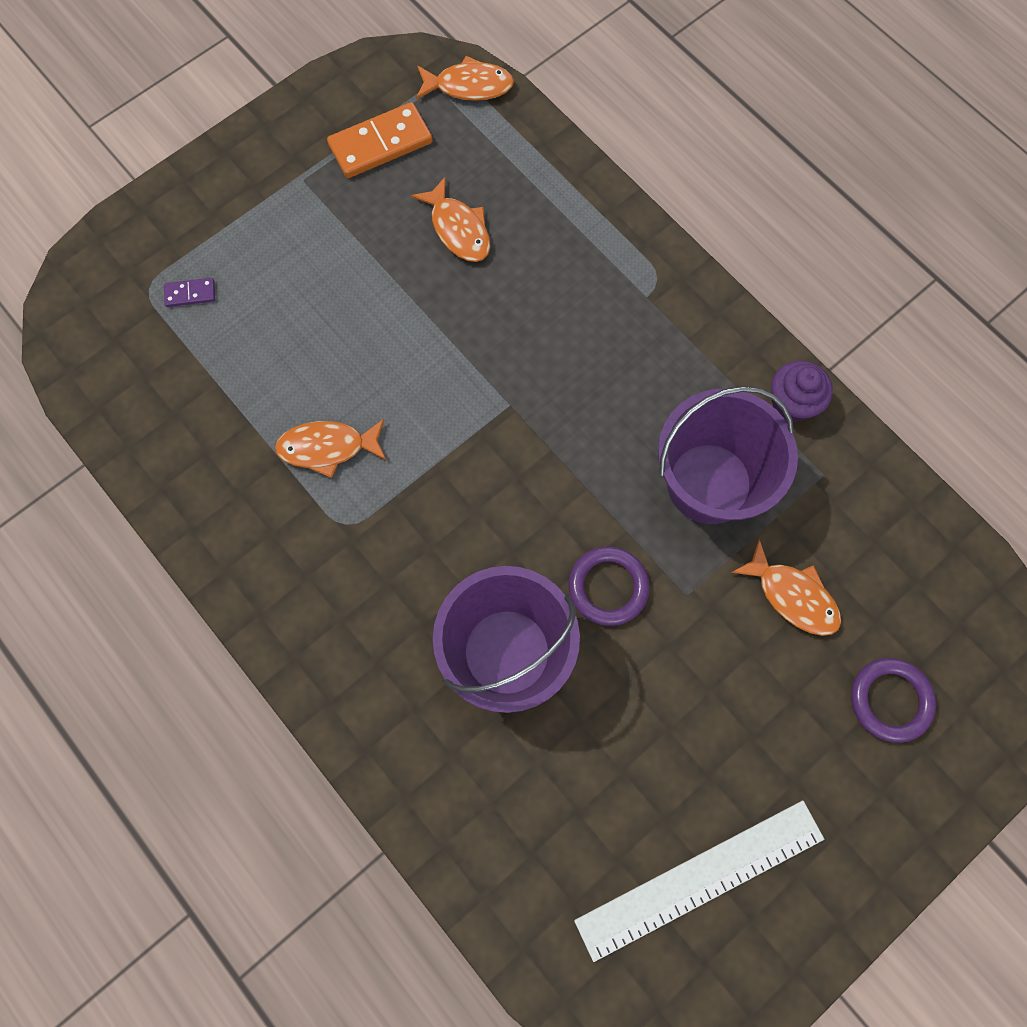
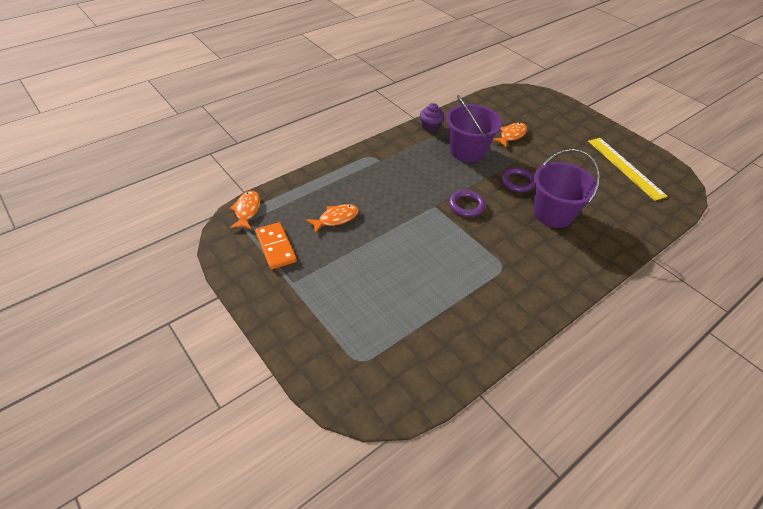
camera: 90 degrees left, 25 degrees down
(190, 293) = (365, 337): purple domino -> none
(327, 448) = (461, 273): orange fish -> none
(700, 878) = (625, 167): white ruler -> yellow ruler
(890, 700) = (545, 118): purple ring -> purple ring (466, 205)

